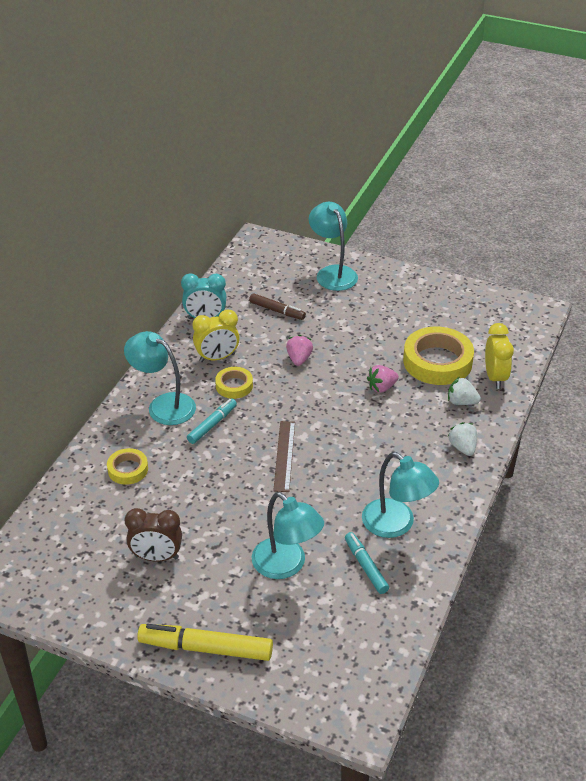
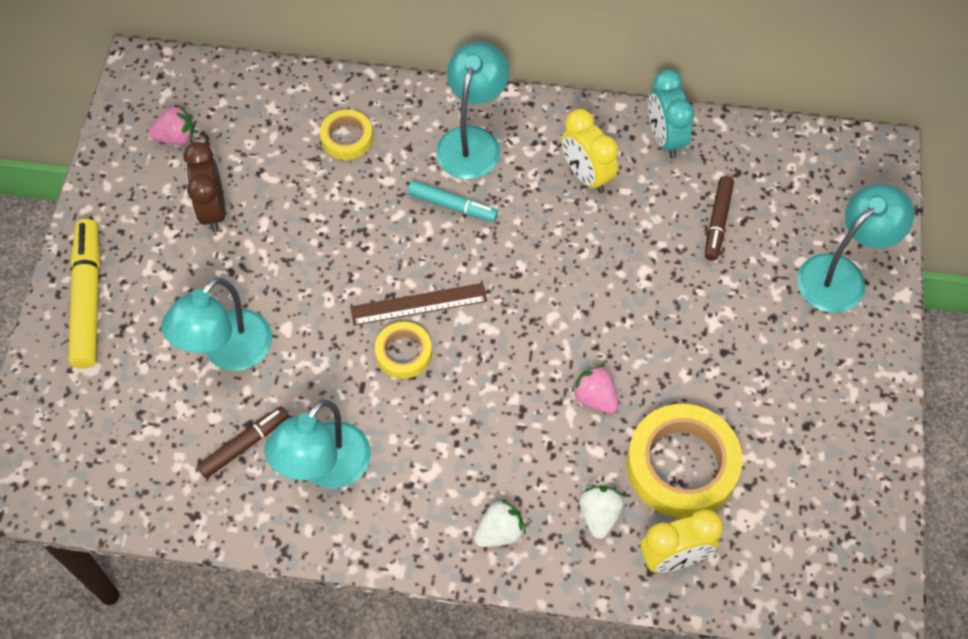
camera: 75 degrees right, 20 degrees up
(234, 385) = (536, 210): yellow tape -> yellow tape (403, 353)
(299, 359) = (619, 276): pink strawberry -> pink strawberry (176, 137)
(366, 566) = (245, 445): turquoise marker -> brown marker

